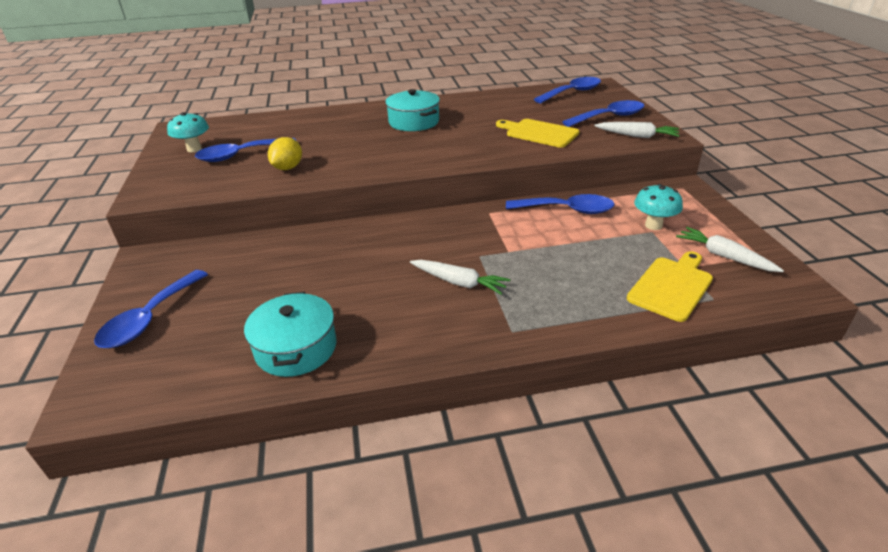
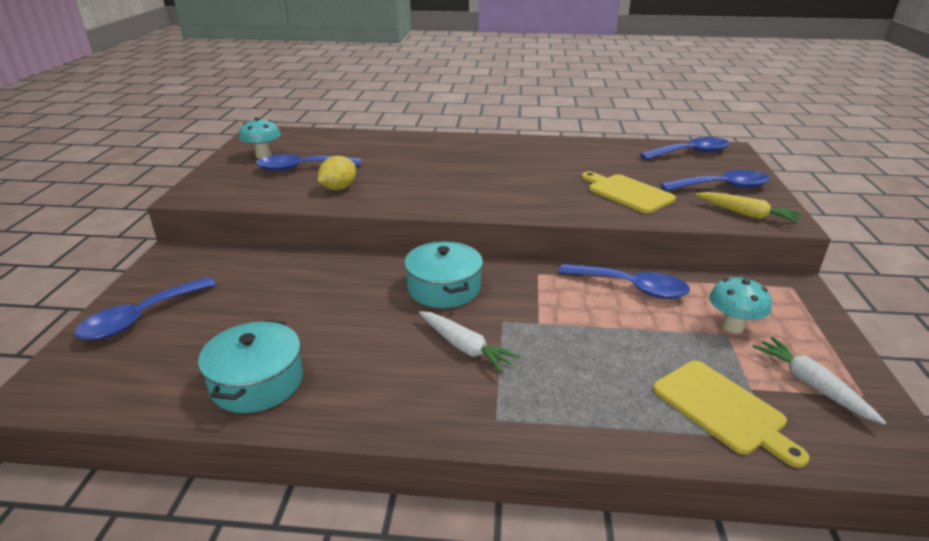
camera: 15 degrees right, 5 degrees down
(414, 122) = (493, 160): turquoise pot -> turquoise pot (444, 288)
(637, 136) = (746, 214): white carrot -> yellow carrot
(672, 286) = (722, 409): yellow cutting board -> yellow cutting board turned 90 degrees clockwise

